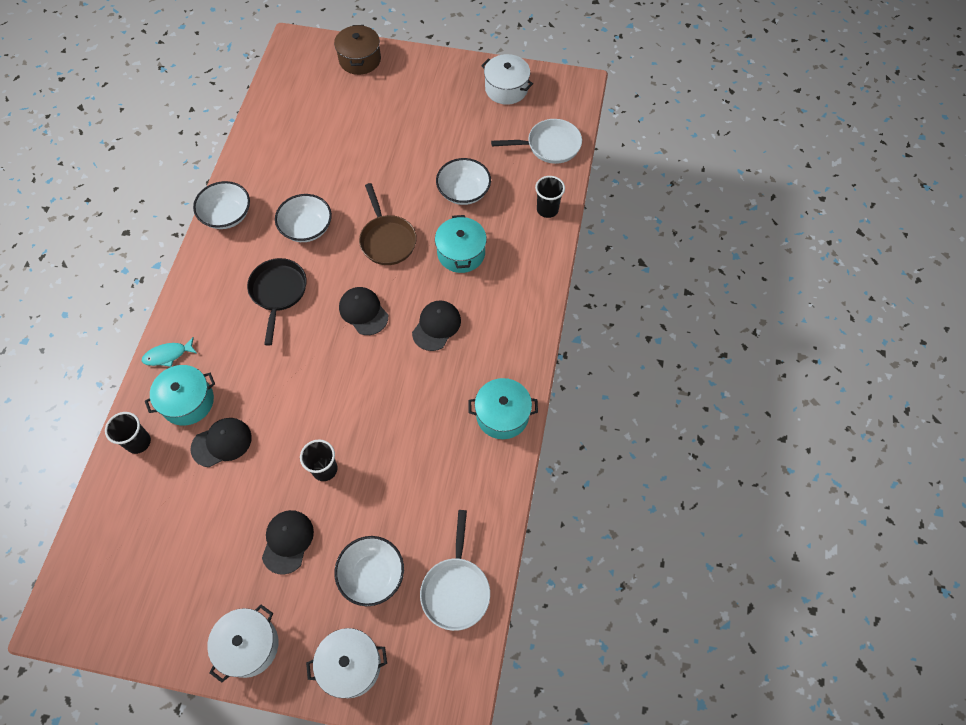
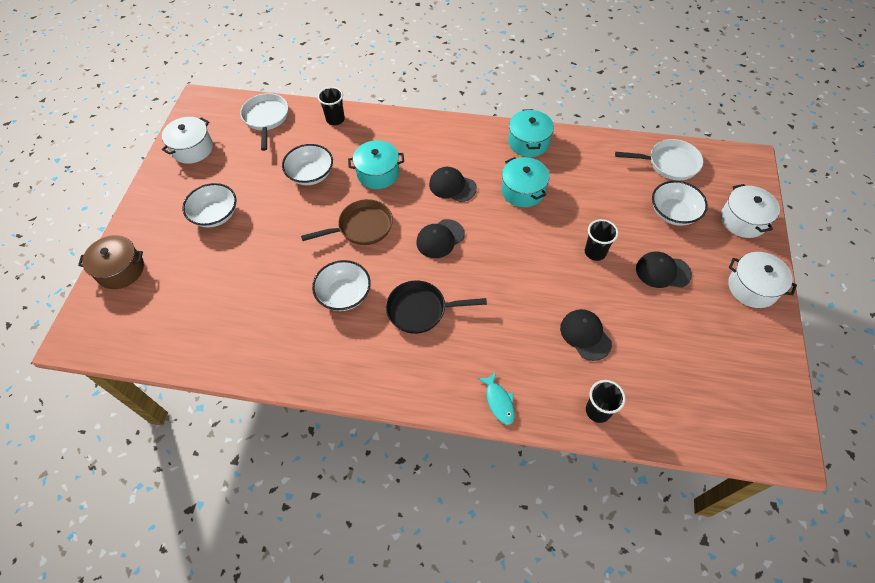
camera: 90 degrees left, 5 degrees down
(188, 401) = (548, 372): turquoise pot -> turquoise pot (523, 191)
(227, 215) = (323, 373): white bowl -> white bowl (215, 215)

